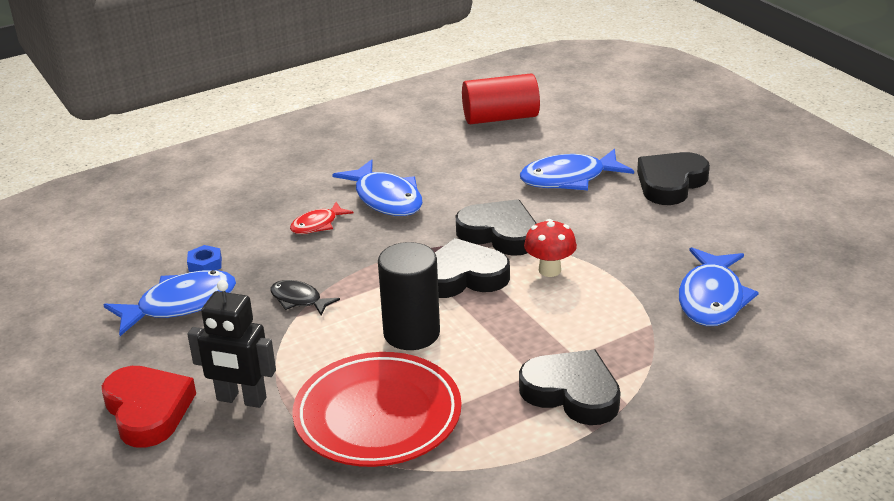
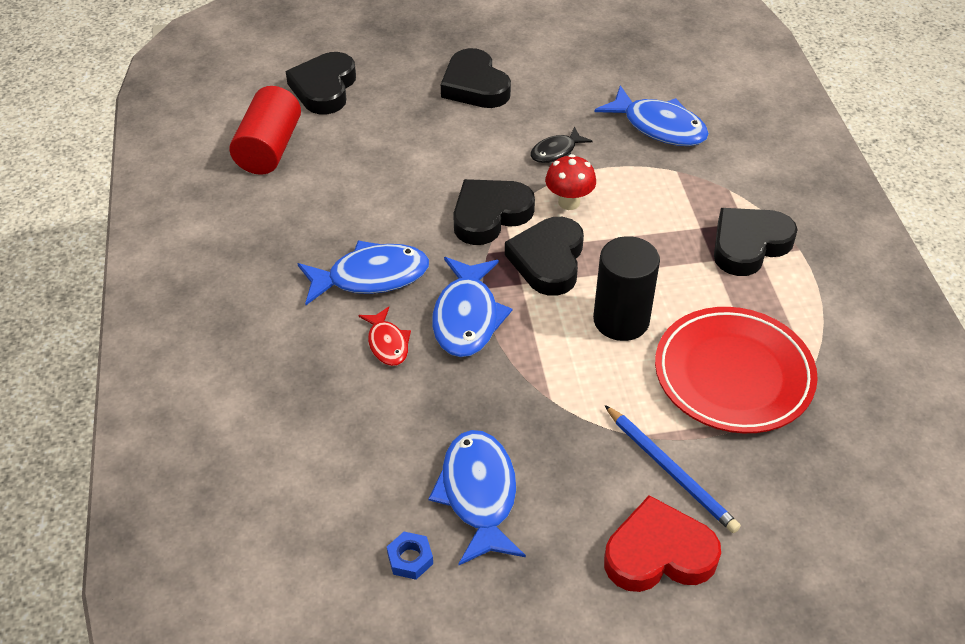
camera: 70 degrees left, 15 degrees up
(205, 264) = (409, 457): blue nut -> blue nut (410, 559)
(241, 399) = (671, 471): black robot -> blue pencil
(299, 300) = (523, 390): black fish -> black fish (556, 152)
(569, 179) = (423, 141): blue fish -> blue fish (467, 317)
(596, 118) = (324, 88): none -> black heart

